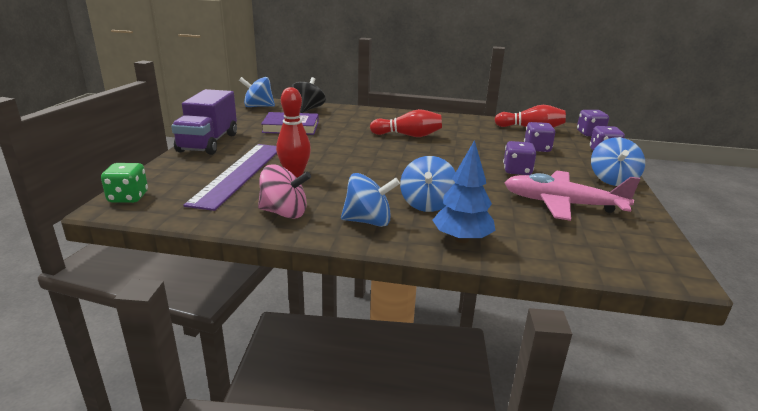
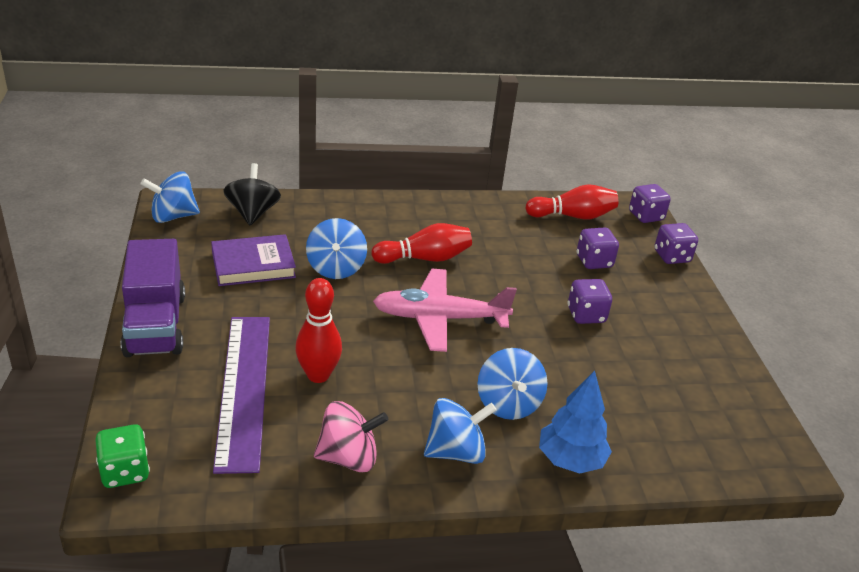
camera: 20 degrees left, 10 degrees up
(562, 204) = (654, 372): pink plane -> pink plane (439, 318)
(612, 180) = (695, 313): blue spinning top -> blue spinning top (336, 268)

